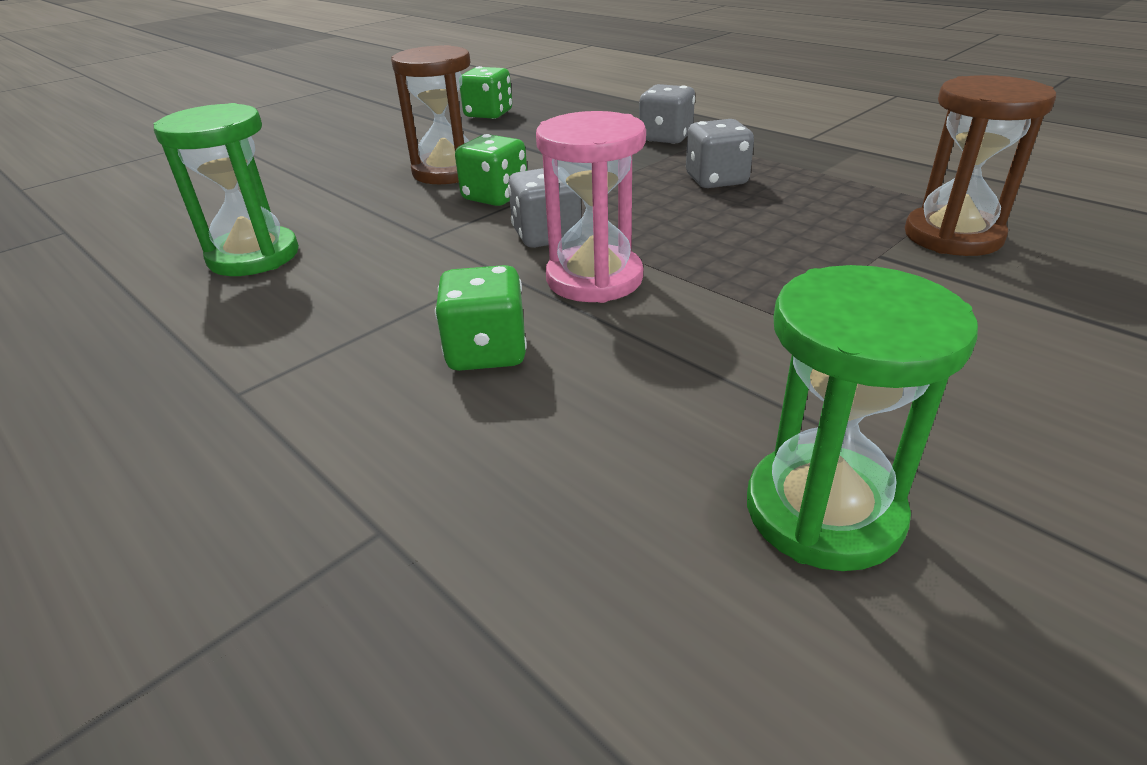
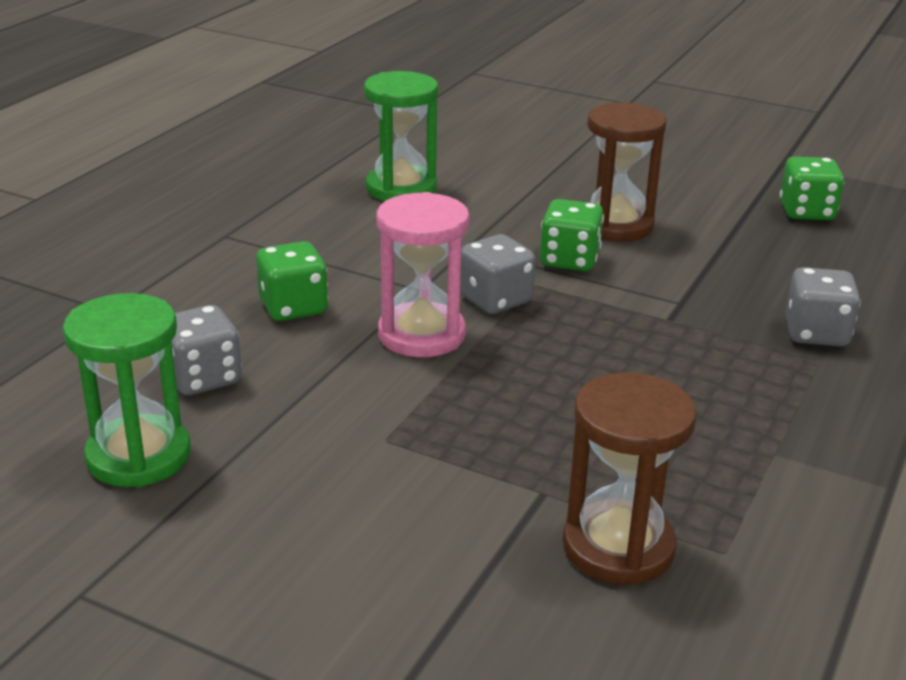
camera: 70 degrees right, 5 degrees down
(716, 180) = (694, 379): grey dice -> grey dice (203, 378)

